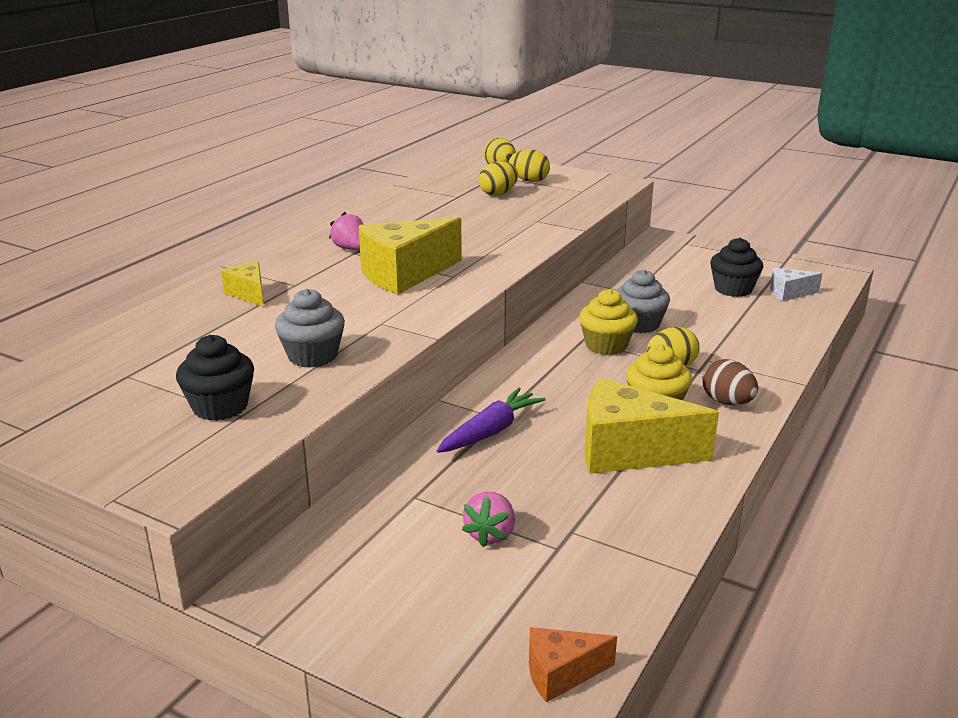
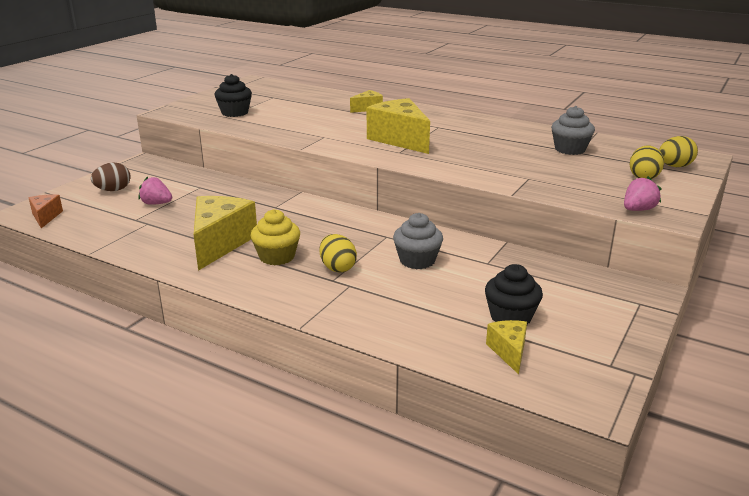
camera: 90 degrees right, 0 degrees up
(312, 356) = (283, 125): grey cupcake -> grey cupcake (570, 149)
(350, 249) = (444, 125): pink strawberry -> pink strawberry (638, 210)
(490, 431) = (258, 204): purple carrot -> none
(498, 194) = (594, 165): yellow egg -> none
(606, 345) = (376, 244): yellow cupcake -> none
(727, 402) = (275, 285): brown egg -> brown egg (113, 190)
(789, 293) = (509, 352): white cheese -> yellow cheese

